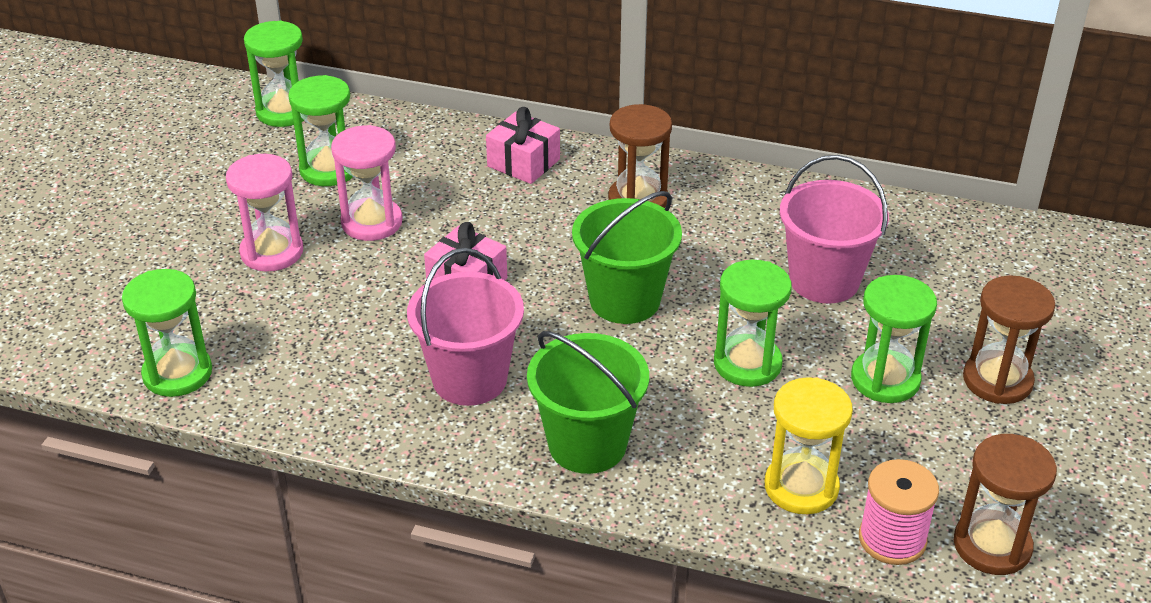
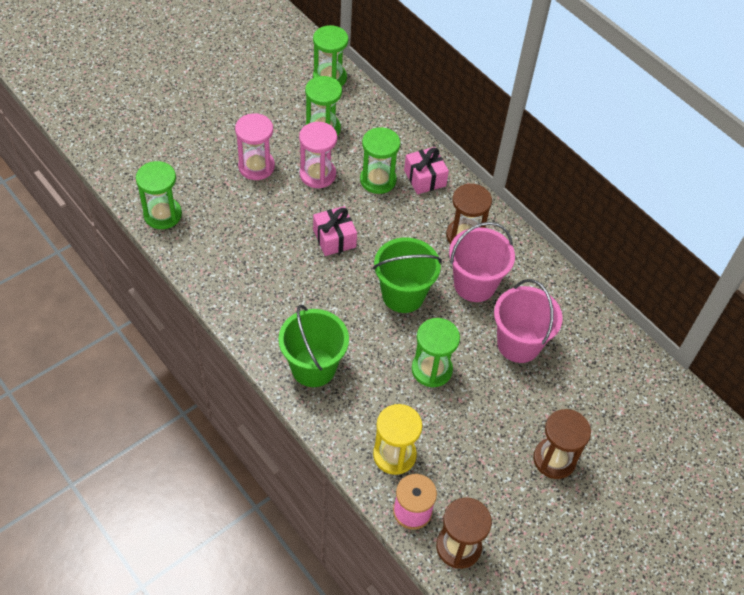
camera: 30 degrees right, 15 degrees up
(469, 379) = (289, 297): pink bucket -> pink bucket (474, 284)
(885, 379) = (494, 422): green hourglass -> green hourglass (378, 180)

